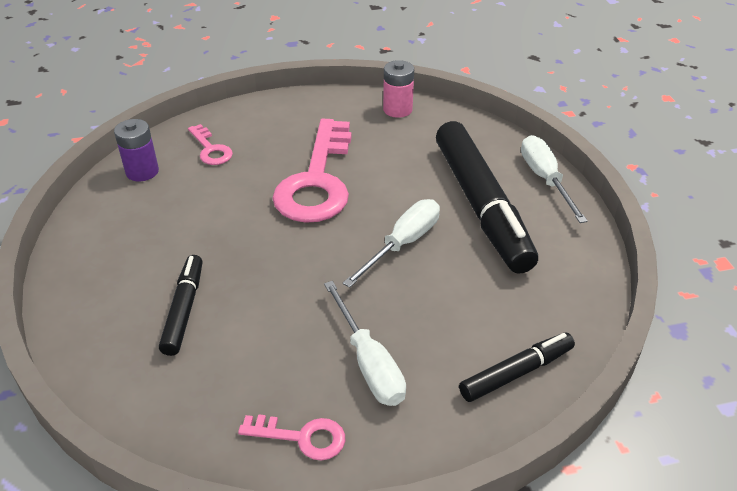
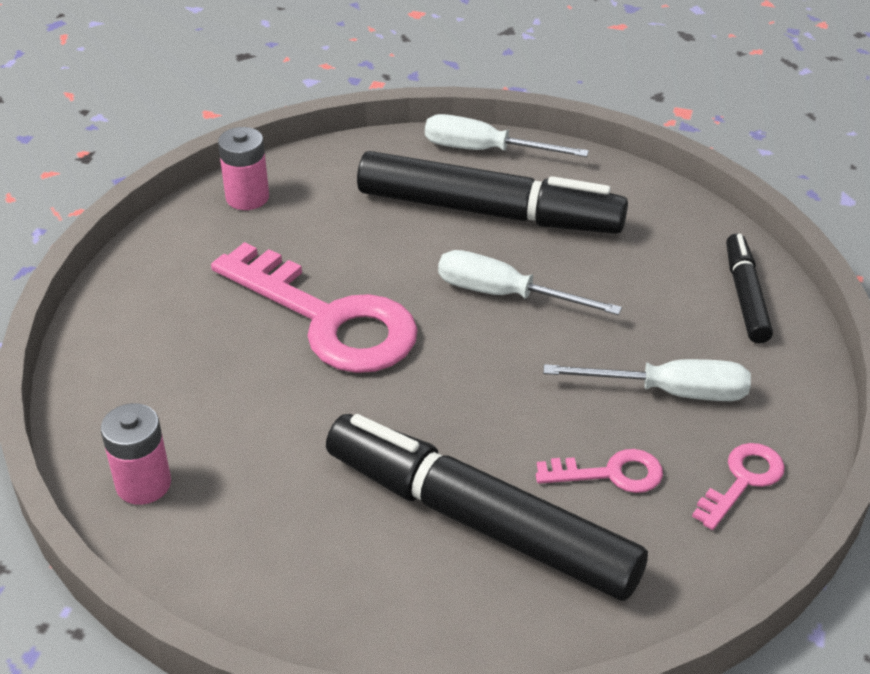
camera: 60 degrees left, 0 degrees up
(142, 172) = (143, 484): purple battery -> pink battery
(184, 309) = (479, 521): black marker -> black marker, size x1.98
(211, 149) = (160, 395): pink key -> pink key (610, 473)
(403, 244) = (505, 294): white screwdriver -> white screwdriver turned 45 degrees counterclockwise

